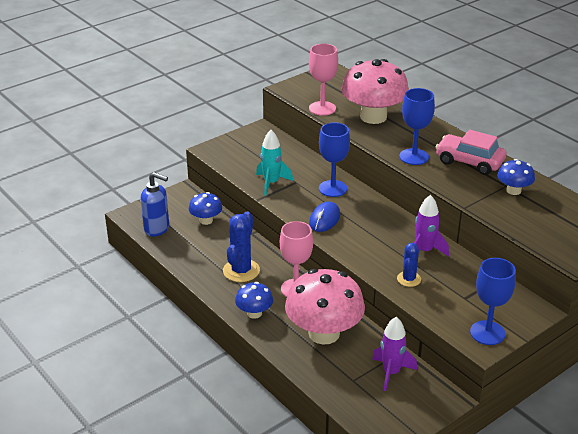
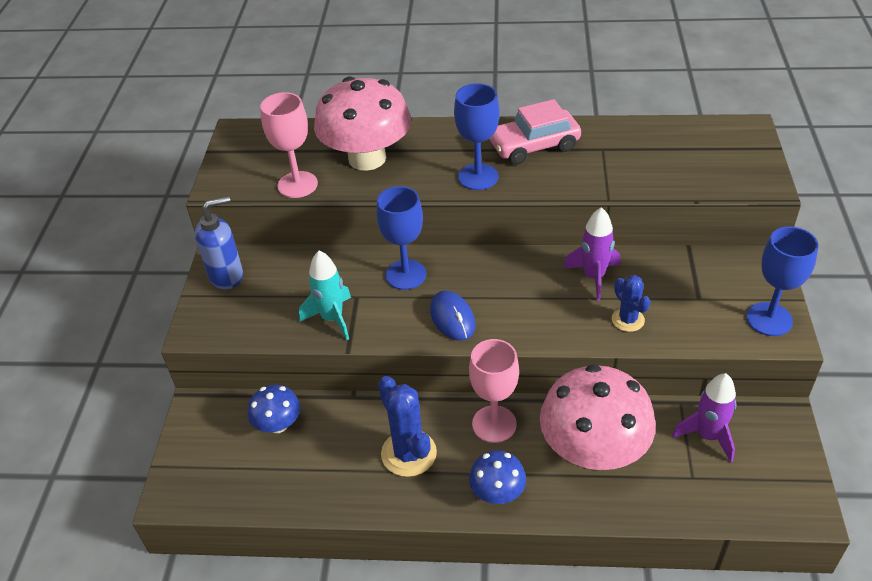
camera: 45 degrees left, 10 degrees up
(157, 229) = (234, 485): blue soap dispenser -> blue soap dispenser (227, 276)
(513, 190) = (616, 149): blue mushroom -> none

